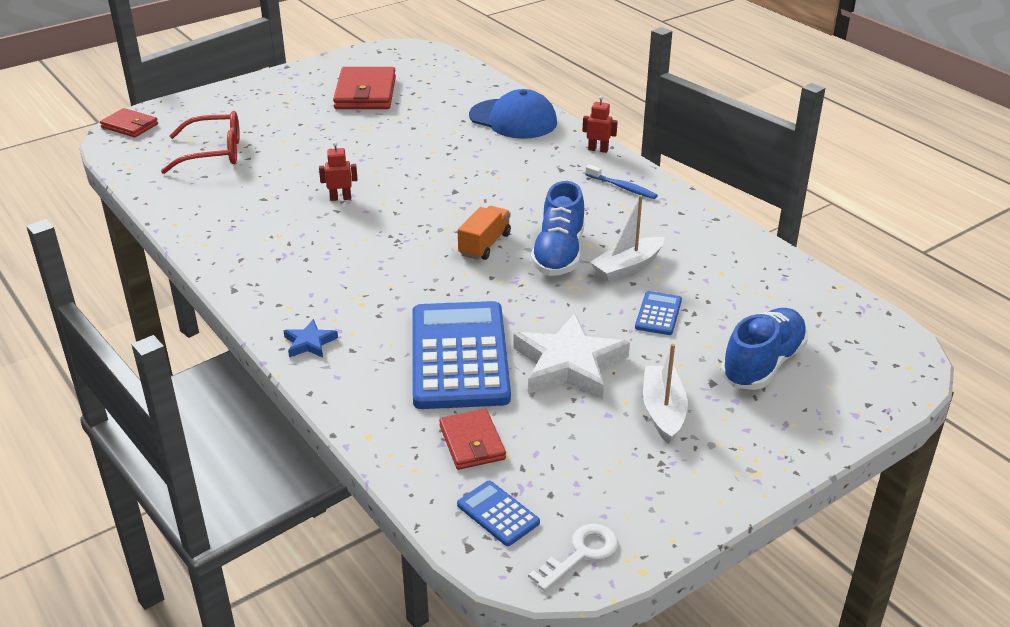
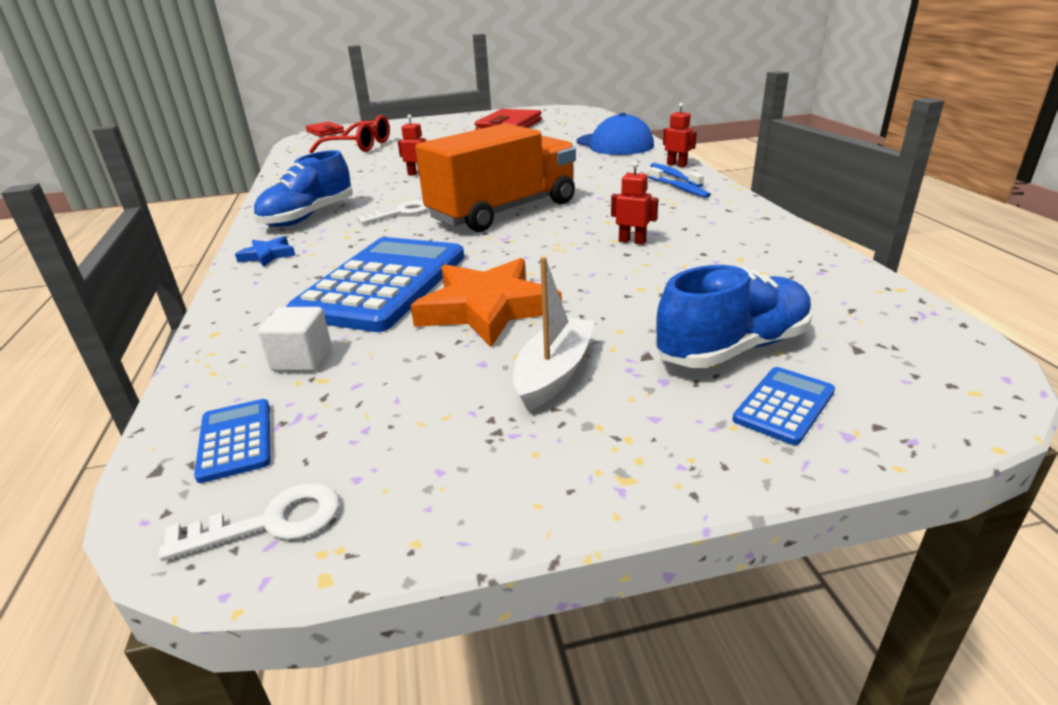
camera: 25 degrees right, 5 degrees down
(383, 262) = (400, 213): none -> white key
(472, 442) = (302, 359): red wallet -> white cube
(484, 245) = (504, 211): orange truck -> orange truck, size x2.18
(559, 254) = (568, 224): blue shoe -> blue shoe (308, 217)
(569, 364) = (487, 308): white star -> orange star
(606, 169) = (674, 176): none -> blue toothbrush
(627, 267) = (632, 241): white boat -> red robot
(658, 314) = (632, 281): blue calculator -> blue calculator (784, 405)

